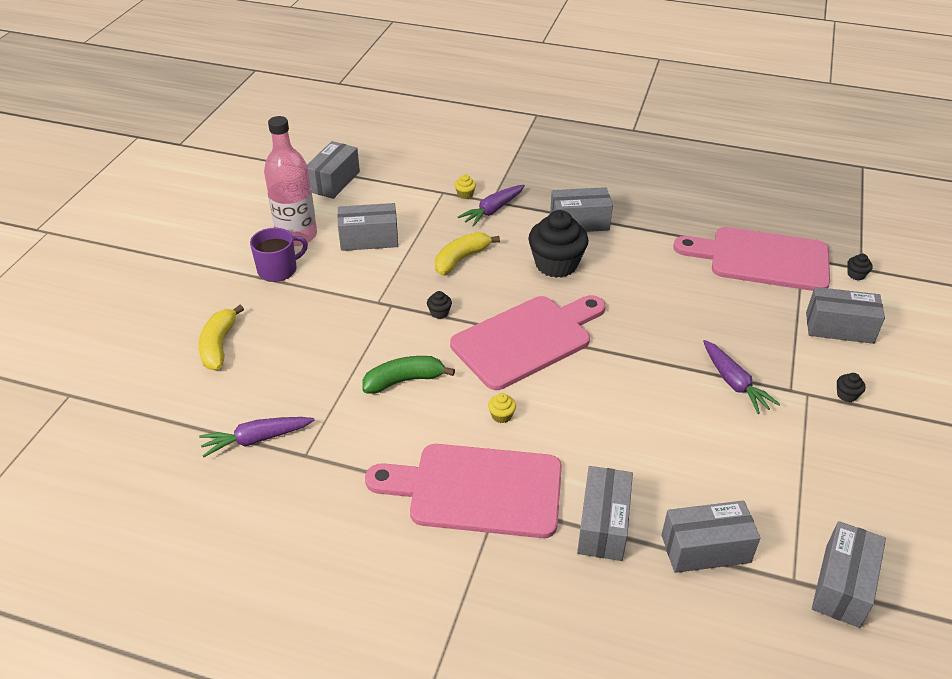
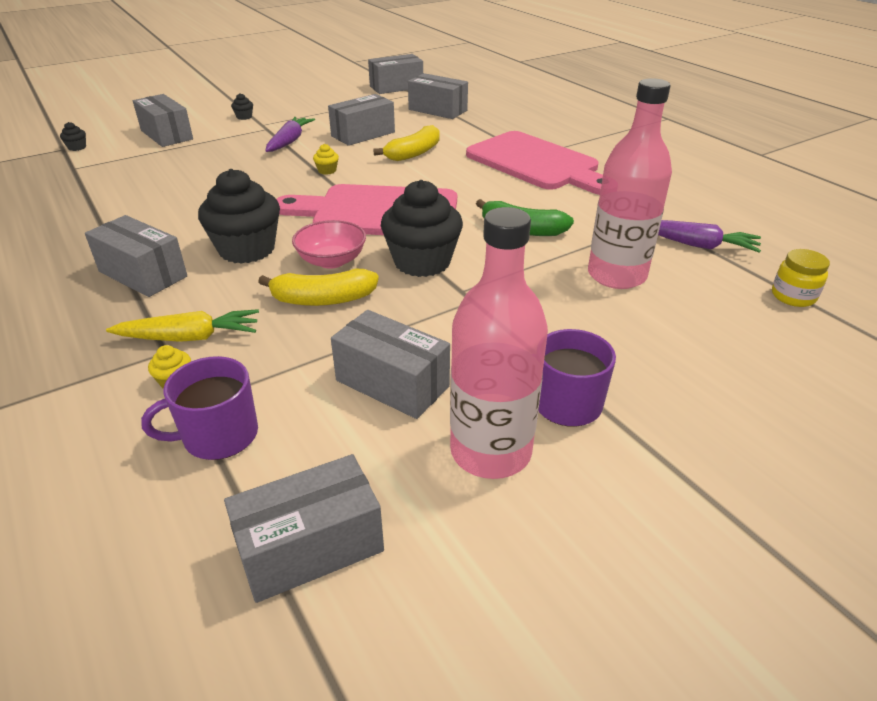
camera: 140 degrees left, 5 degrees down
(167, 416) = (793, 296): none -> yellow jar
(219, 345) = (706, 339): yellow banana -> yellow banana (414, 153)
(302, 370) = (616, 275): none -> pink bottle
(414, 189) = (219, 435): none -> purple mug
(439, 313) = (422, 262): black cupcake -> black cupcake, size x2.49
(493, 210) = (189, 337): purple carrot -> yellow carrot
(495, 284) = (331, 260): none -> pink bowl
(501, 415) = (470, 184): yellow cupcake -> yellow cupcake (327, 170)
(603, 525) = (478, 130): grey box -> grey box (363, 134)
(761, 259) = (98, 179): pink cutting board -> none

